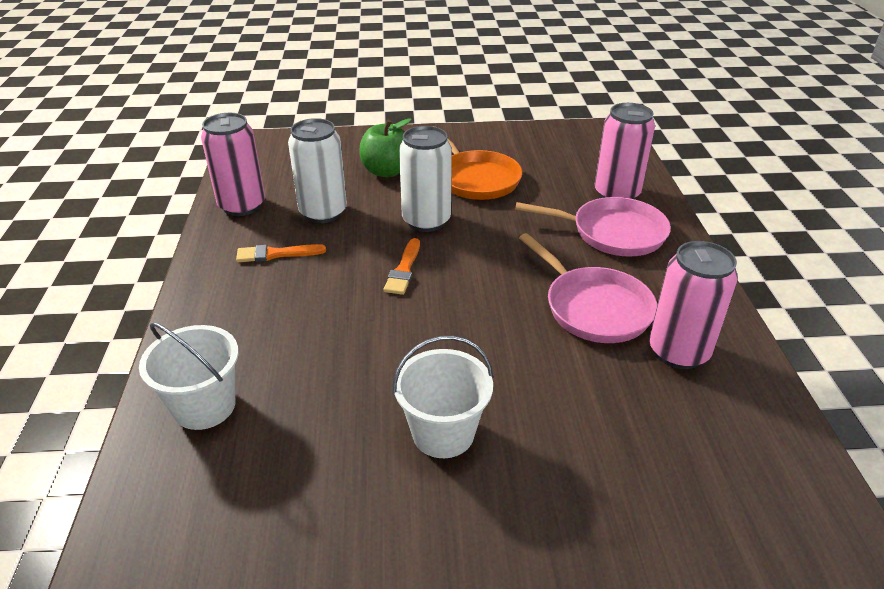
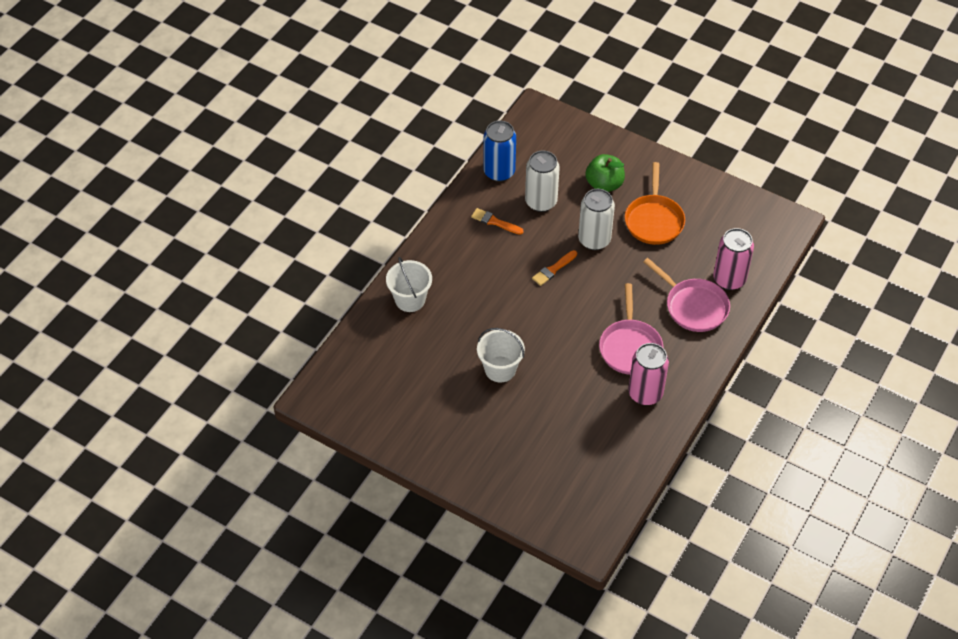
camera: 35 degrees right, 15 degrees up
(242, 206) = (499, 172): pink can -> blue can

